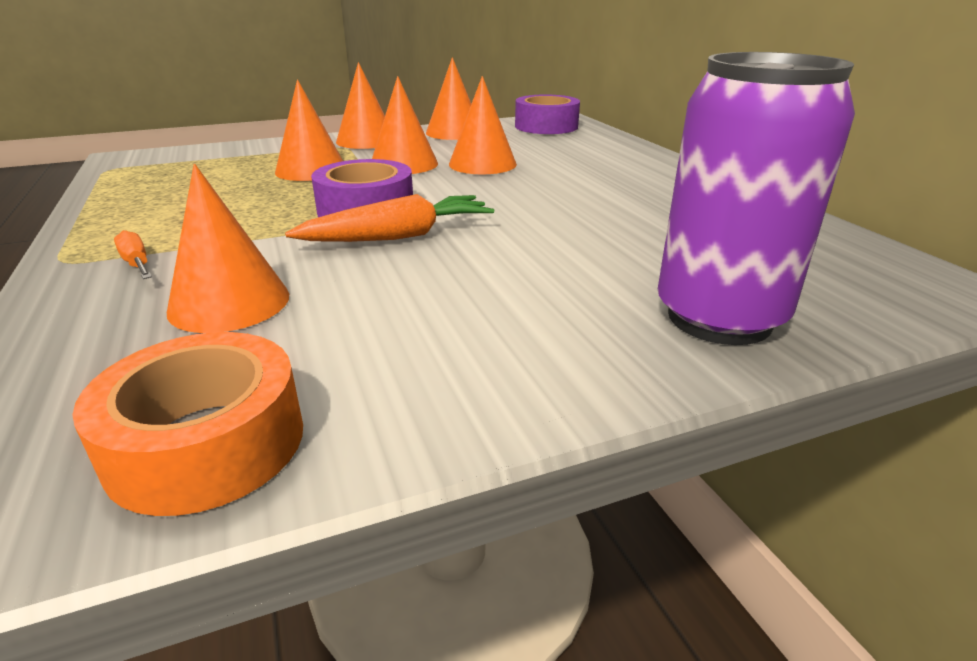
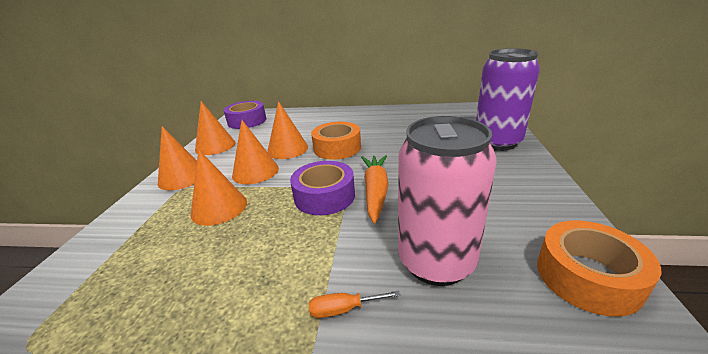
camera: 60 degrees left, 0 degrees up
(229, 303) = (436, 262): orange cone -> pink can
(518, 188) = (337, 148): none -> orange tape

